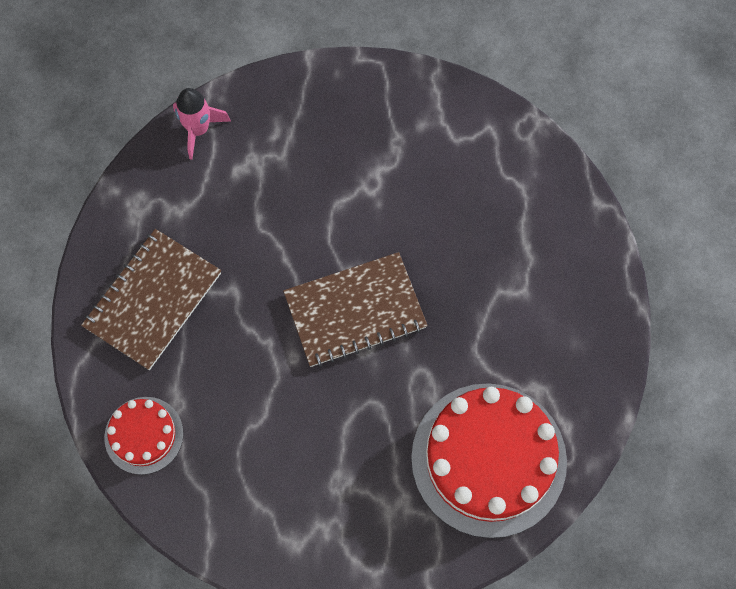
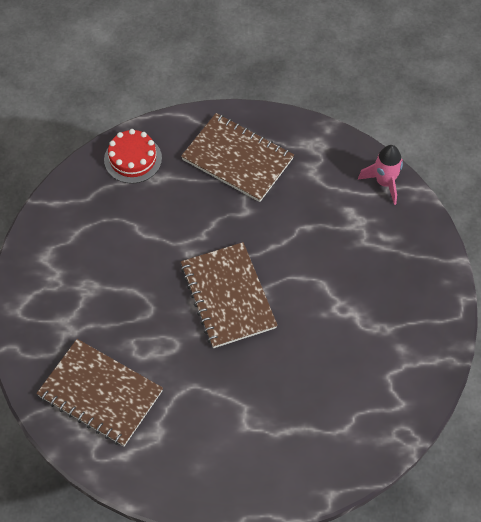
camera: 90 degrees right, 10 degrees down
(488, 459) = (100, 393): red cake -> brown notebook

